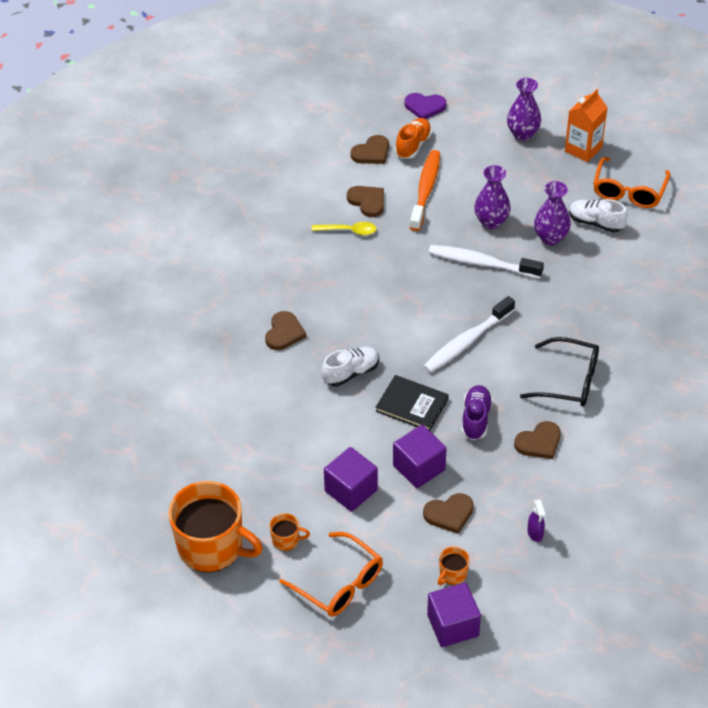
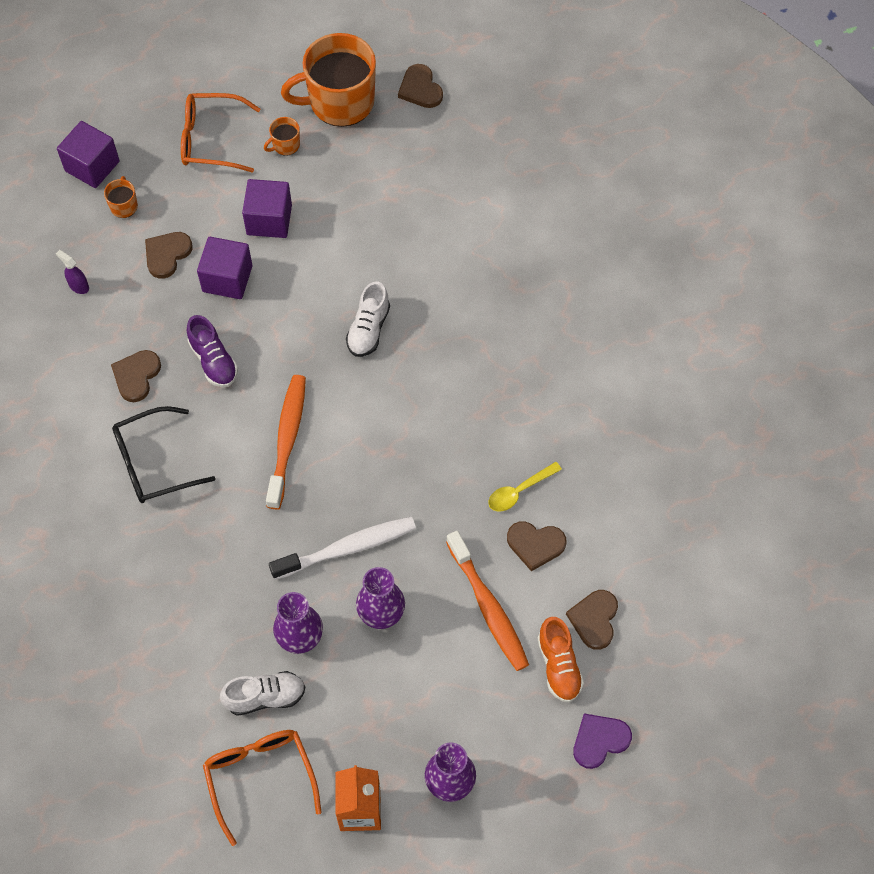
camera: 140 degrees right, 15 degrees up
(284, 333) = (469, 328): brown heart -> brown heart (420, 89)
(412, 405) = (284, 335): black book -> none
(466, 342) = (287, 439): white toothbrush -> orange toothbrush

